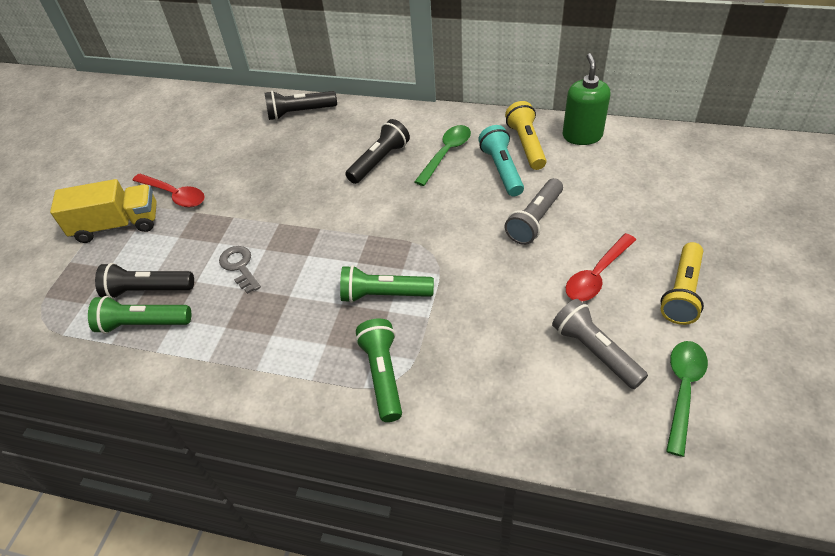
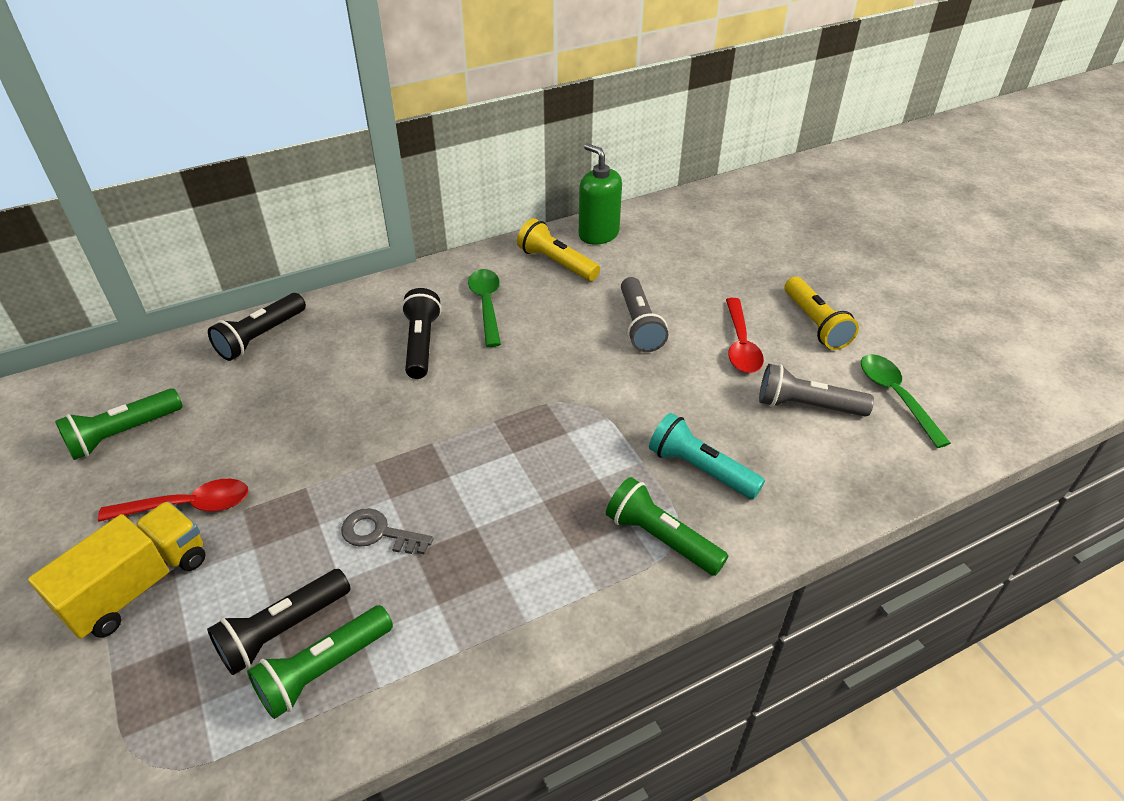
camera: 45 degrees left, 5 degrees down
(383, 294) = (576, 467): green flashlight -> green flashlight (123, 434)
(502, 169) = (559, 295): turquoise flashlight -> turquoise flashlight (700, 469)

